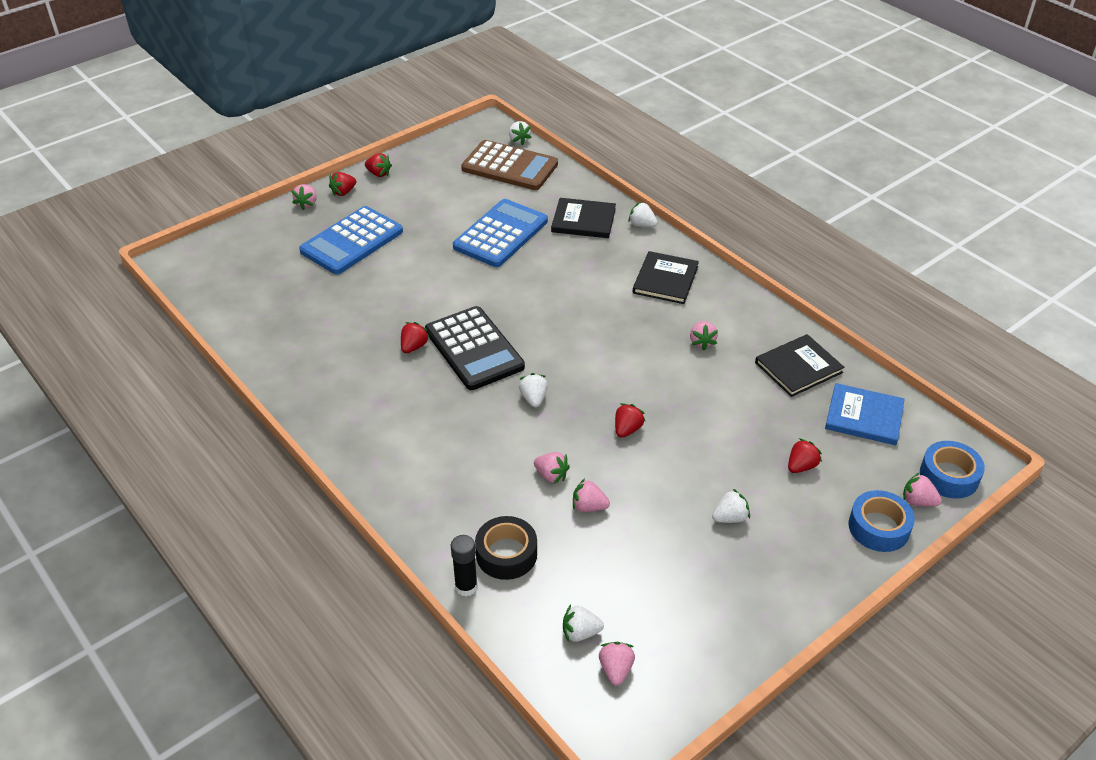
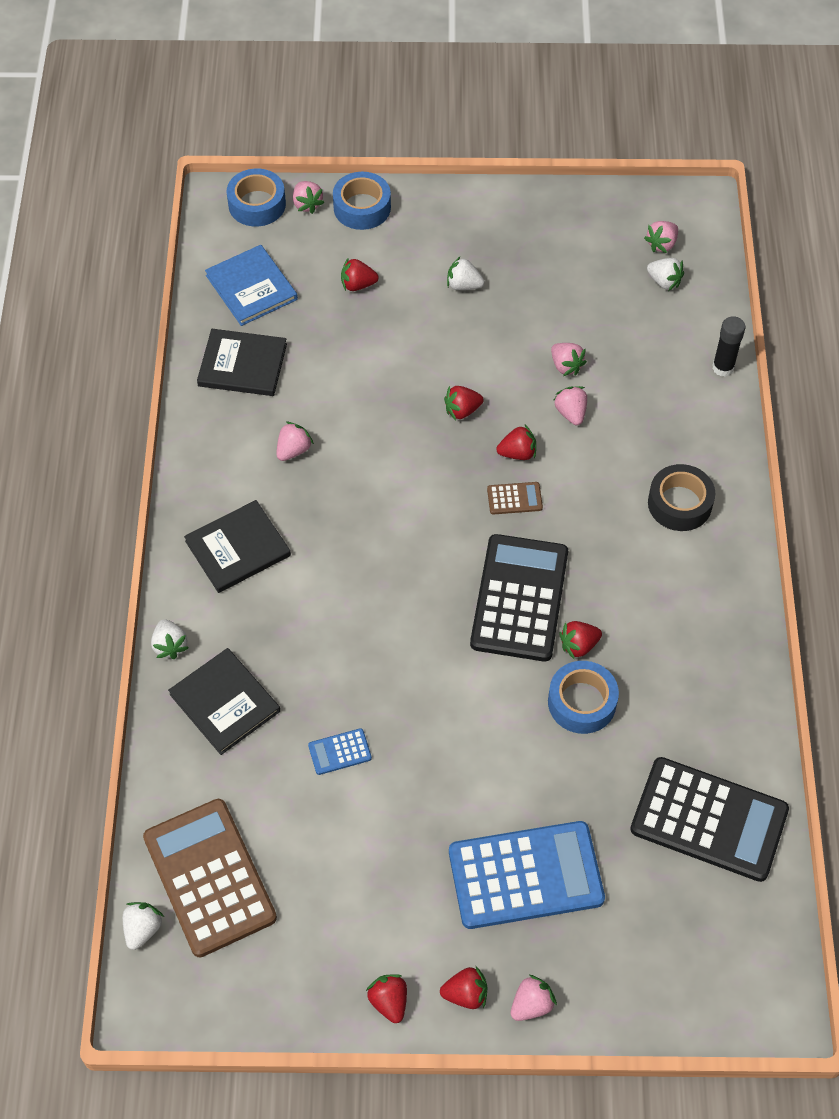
camera: 140 degrees left, 15 degrees up
(264, 312) = (709, 820): none -> black calculator
(386, 322) = (582, 702): none -> blue tape
(501, 234) = (340, 752): blue calculator -> blue calculator, size x0.42
(506, 554) = (669, 372): black tape -> black tape (679, 503)
(533, 398) = (514, 499): white strawberry -> brown calculator
(561, 426) = (517, 453): none -> red strawberry

